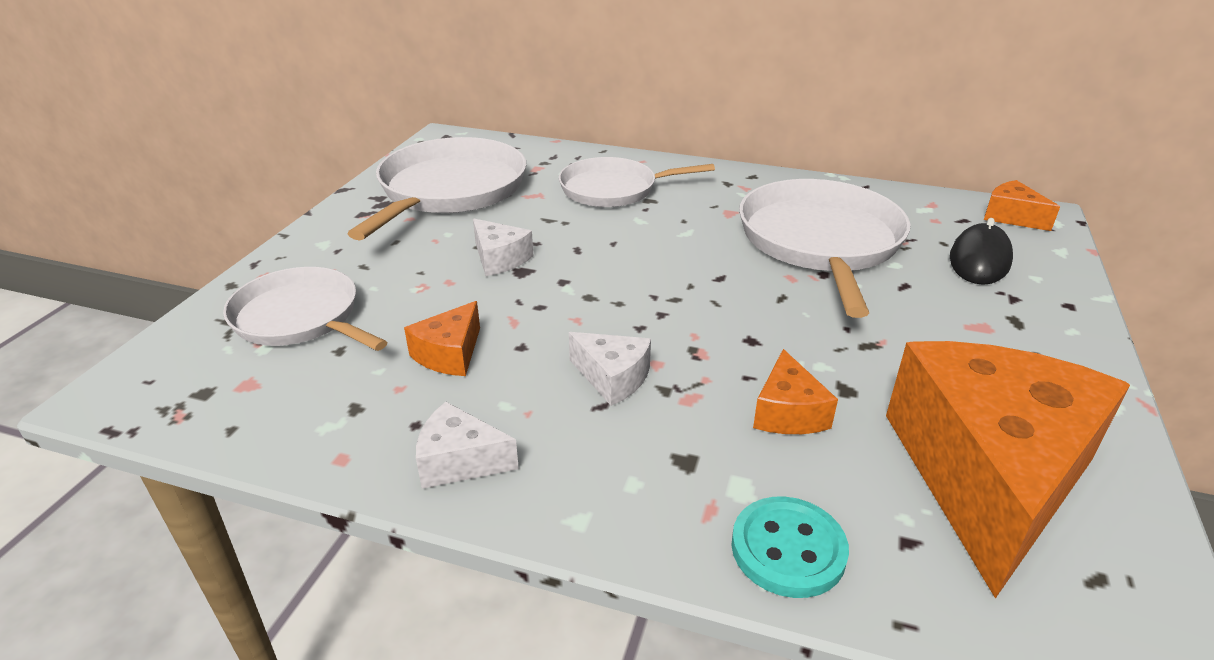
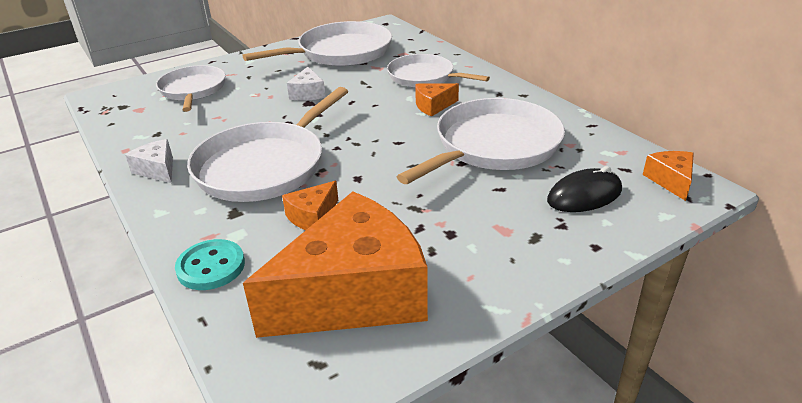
camera: 40 degrees right, 0 degrees up
(449, 354) = (220, 127): orange cheese -> orange cheese (433, 106)
(613, 378) = (265, 165): white cheese -> white pan

